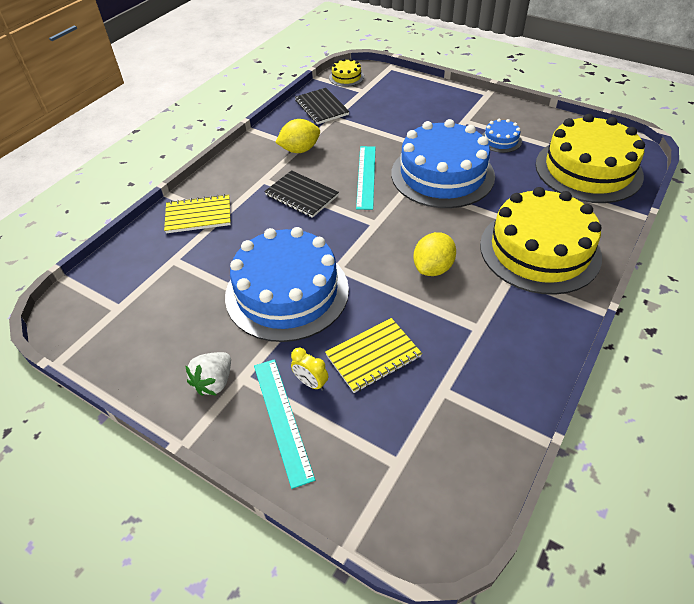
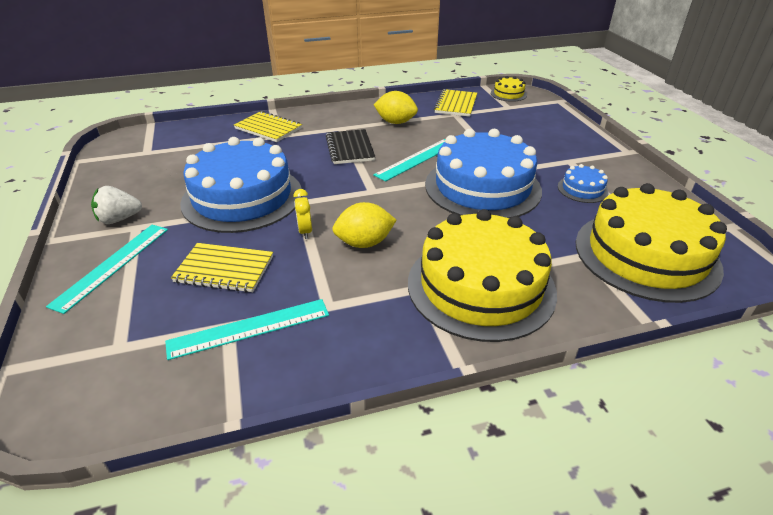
camera: 40 degrees right, 10 degrees down
(311, 383) = (162, 257): yellow clock -> yellow clock (305, 231)
(321, 107) = (456, 104): black notebook -> yellow notebook
(458, 380) = (249, 328): none -> turquoise ruler

